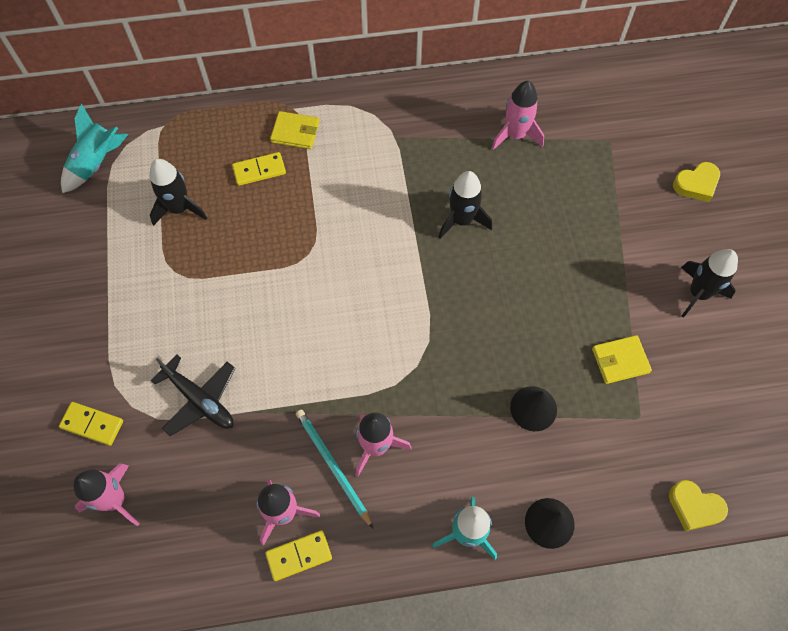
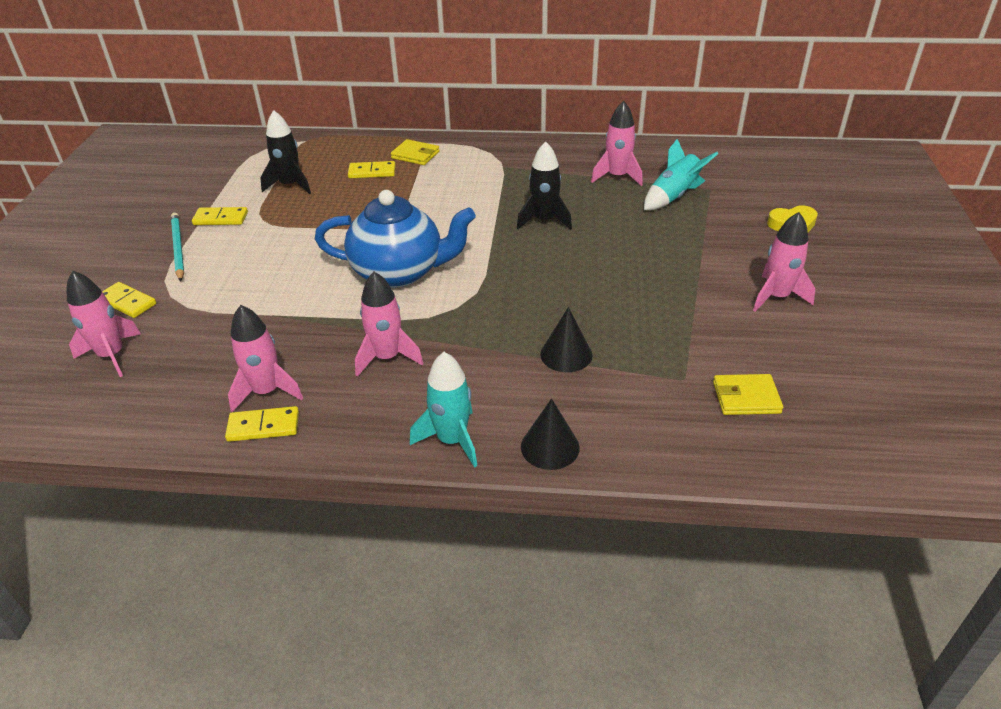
camera: 15 degrees right, 25 degrees down
(96, 163) = (237, 154): turquoise rocket -> turquoise rocket (673, 196)
(128, 278) = (221, 218): none -> yellow domino
(200, 400) = (235, 300): black plane -> none
(333, 466) = (335, 365): turquoise pencil -> turquoise pencil (178, 248)
(346, 326) = (399, 272): none -> blue teapot
(620, 360) = (674, 333): yellow wallet -> yellow wallet (746, 397)
(694, 507) = (729, 462): yellow heart -> none
(698, 293) = (776, 297): black rocket -> pink rocket

